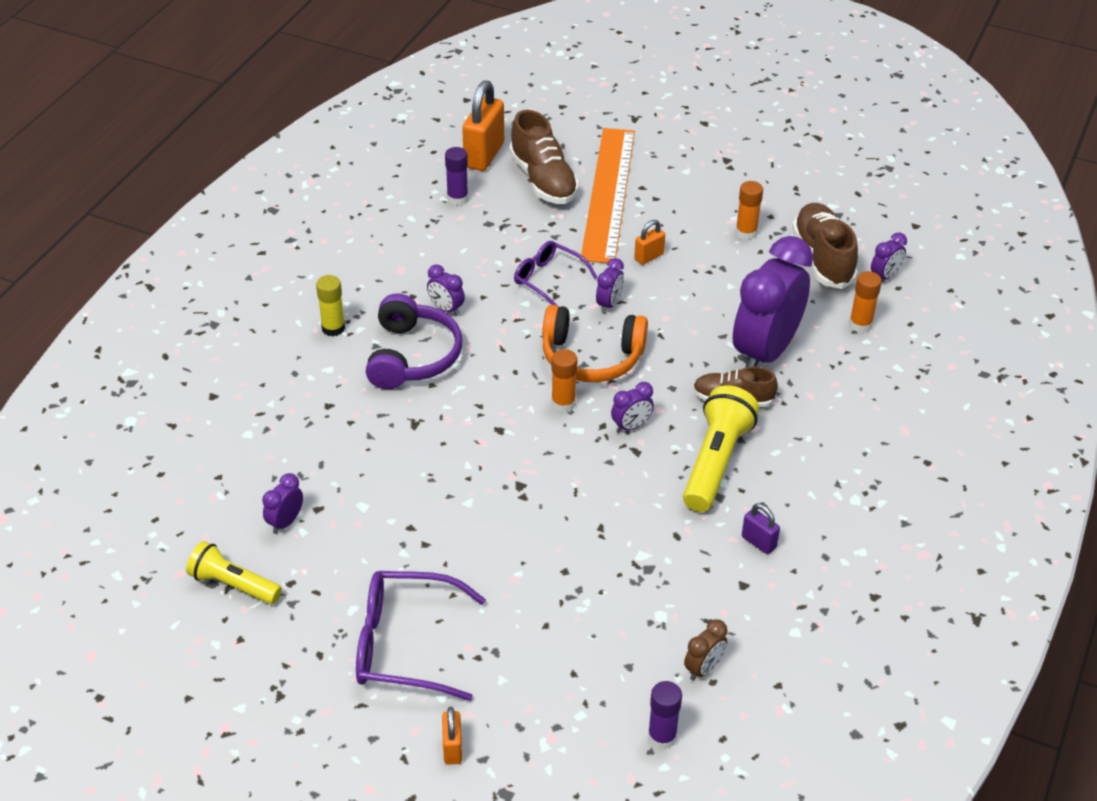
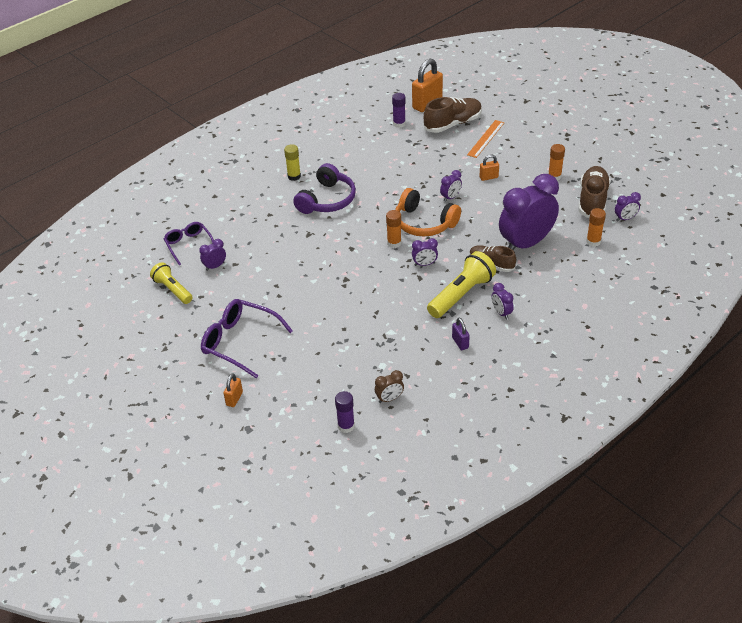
camera: 25 degrees right, 0 degrees up
(446, 309) = (359, 180): purple clock -> purple clock (501, 313)
(543, 180) = (453, 124): brown shoe -> brown shoe turned 120 degrees counterclockwise
(548, 279) = (424, 177): purple glasses -> purple glasses (189, 245)
(608, 194) = (486, 138): orange ruler -> orange ruler, size x0.51

